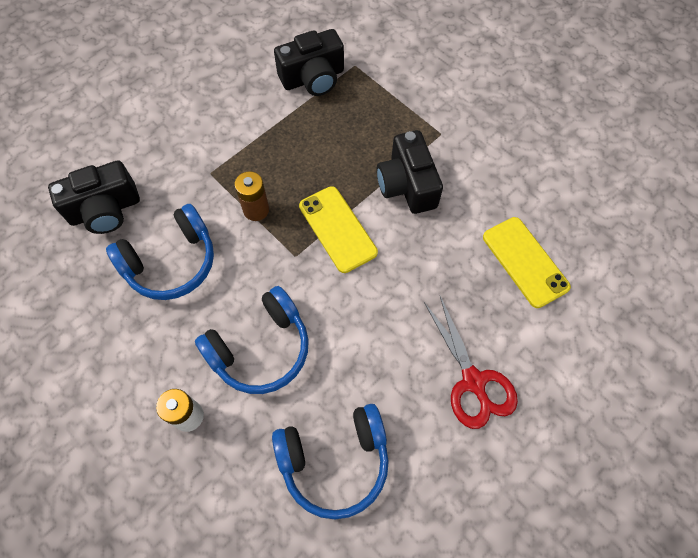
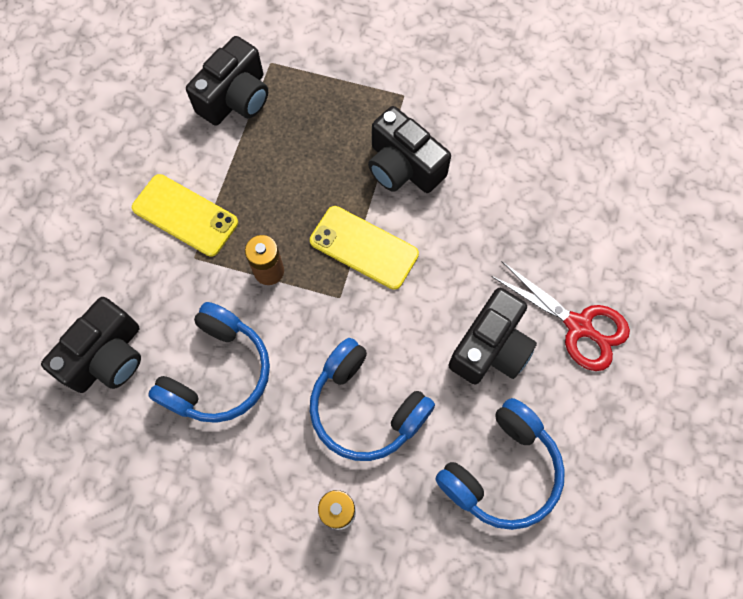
camera: 30 degrees left, 5 degrees up
(261, 349) = (365, 407): blue headphones -> blue headphones turned 105 degrees clockwise
(388, 358) = (490, 348): none -> black camera
(525, 262) = (558, 186): yellow phone -> yellow phone (185, 215)

